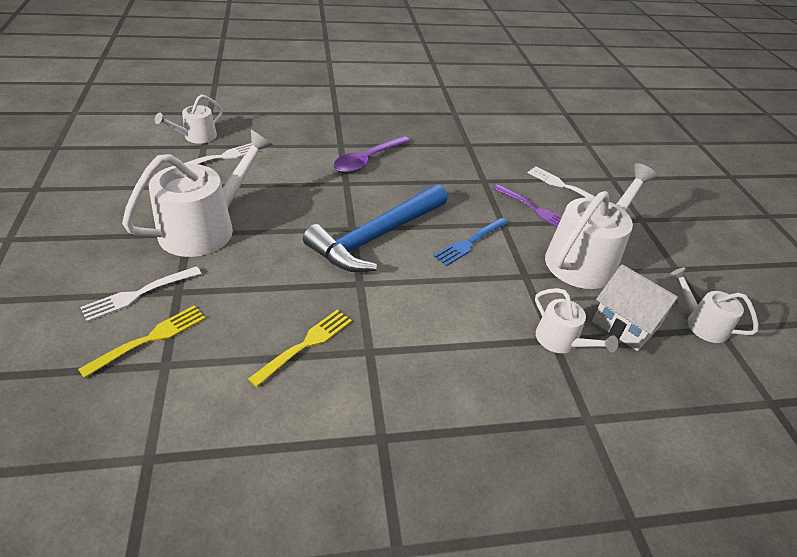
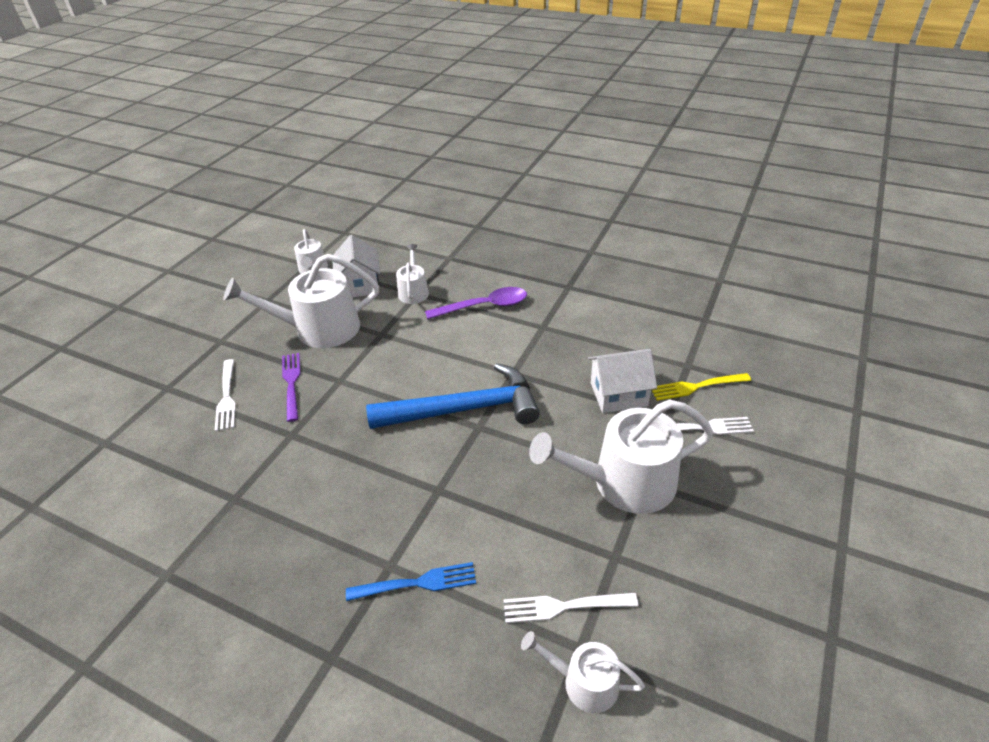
camera: 140 degrees left, 0 degrees up
(196, 137) = (584, 682): white watering can -> white watering can turned 150 degrees counterclockwise
(238, 299) = (618, 394): none -> white house
(305, 345) = (584, 344): yellow fork -> none
(367, 160) = (381, 519): purple spoon -> purple spoon (484, 306)
(470, 242) = (389, 374): blue fork -> blue fork (416, 583)

